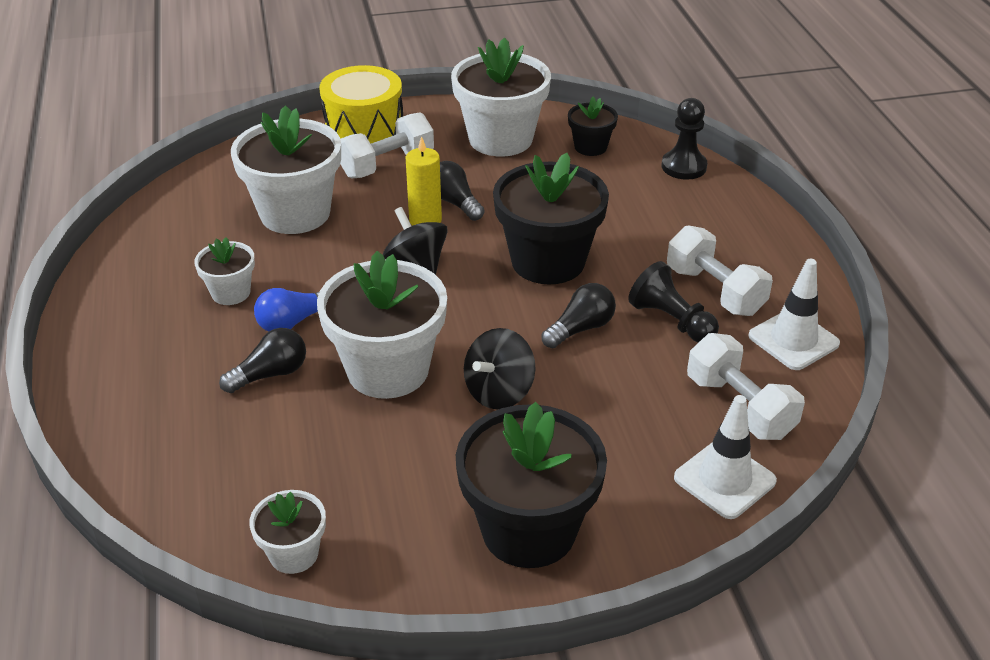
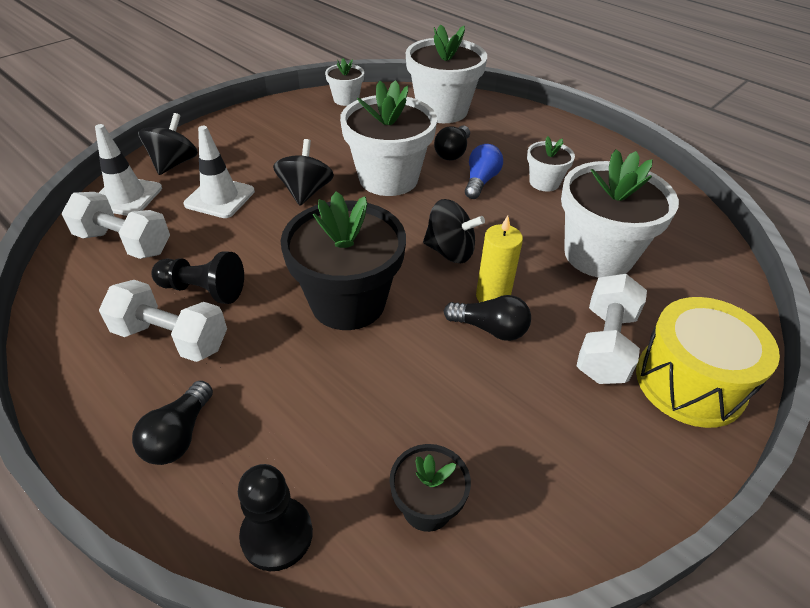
camera: 145 degrees right, 5 degrees up
(500, 139) = (545, 456): white flower pot -> white flower pot (442, 110)
(528, 530) = (237, 140): black flower pot -> none
(580, 328) = (278, 253): black light bulb -> black light bulb (179, 435)
(643, 517) = (174, 163): none -> black spinning top
(793, 340) = (81, 316): white traffic cone -> white traffic cone (220, 198)

